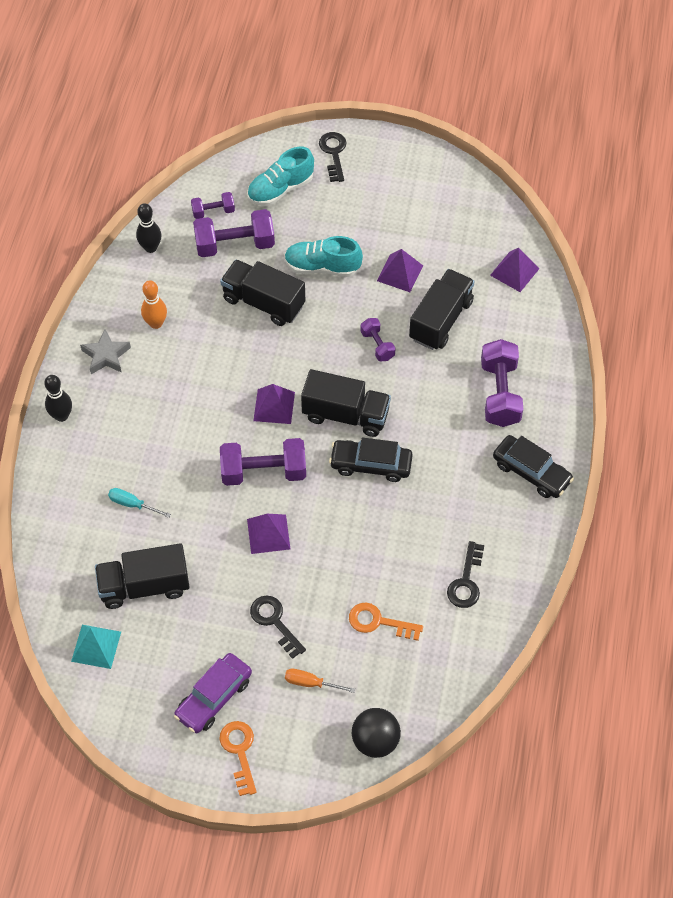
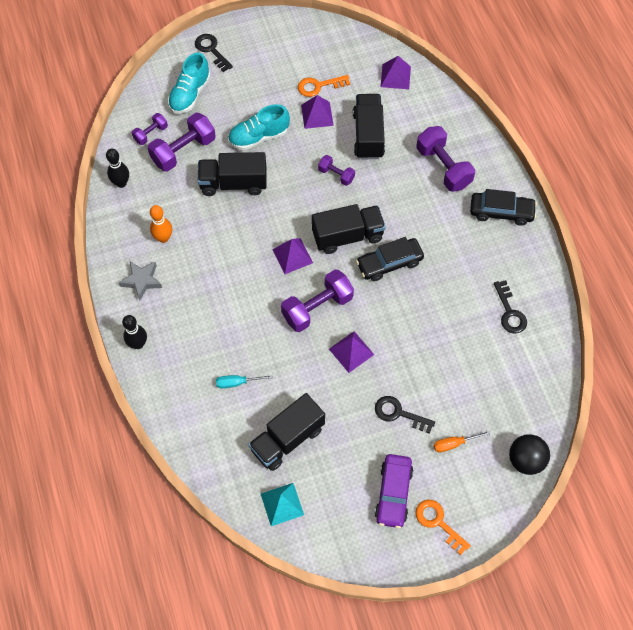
camera: 30 degrees left, 5 degrees up
(378, 622) = (470, 373): orange key -> orange key (319, 86)

